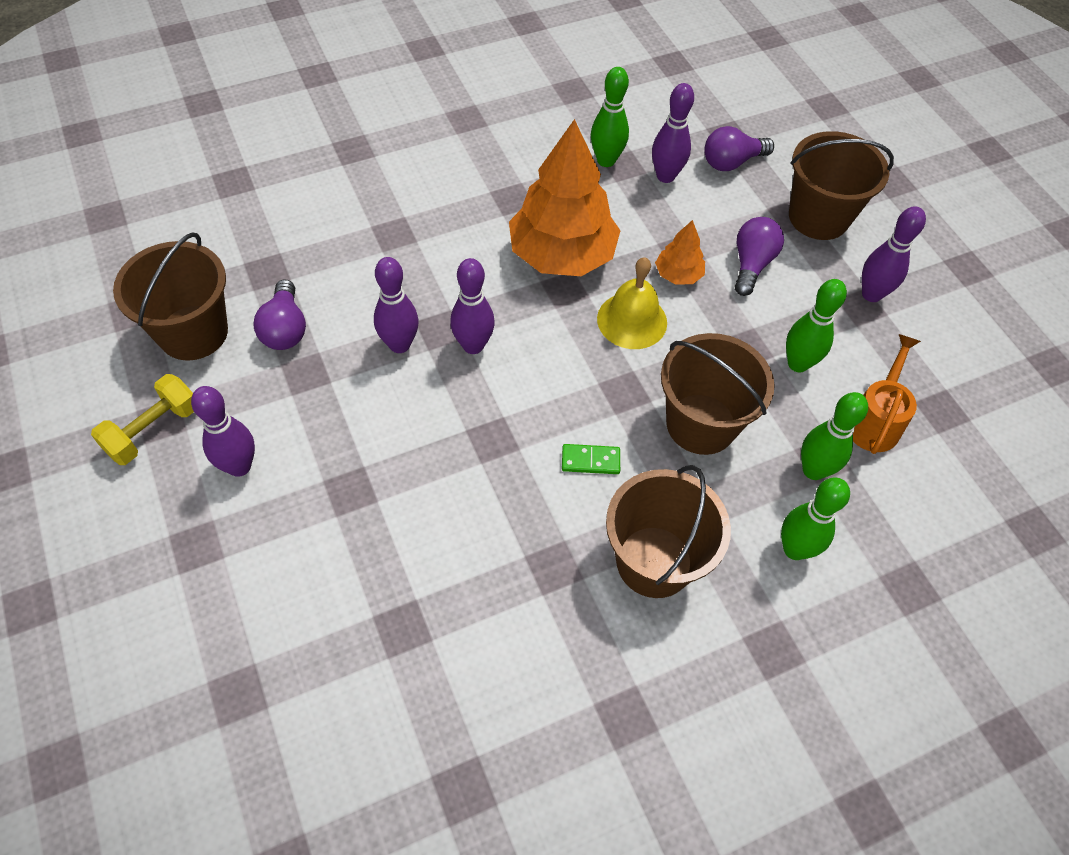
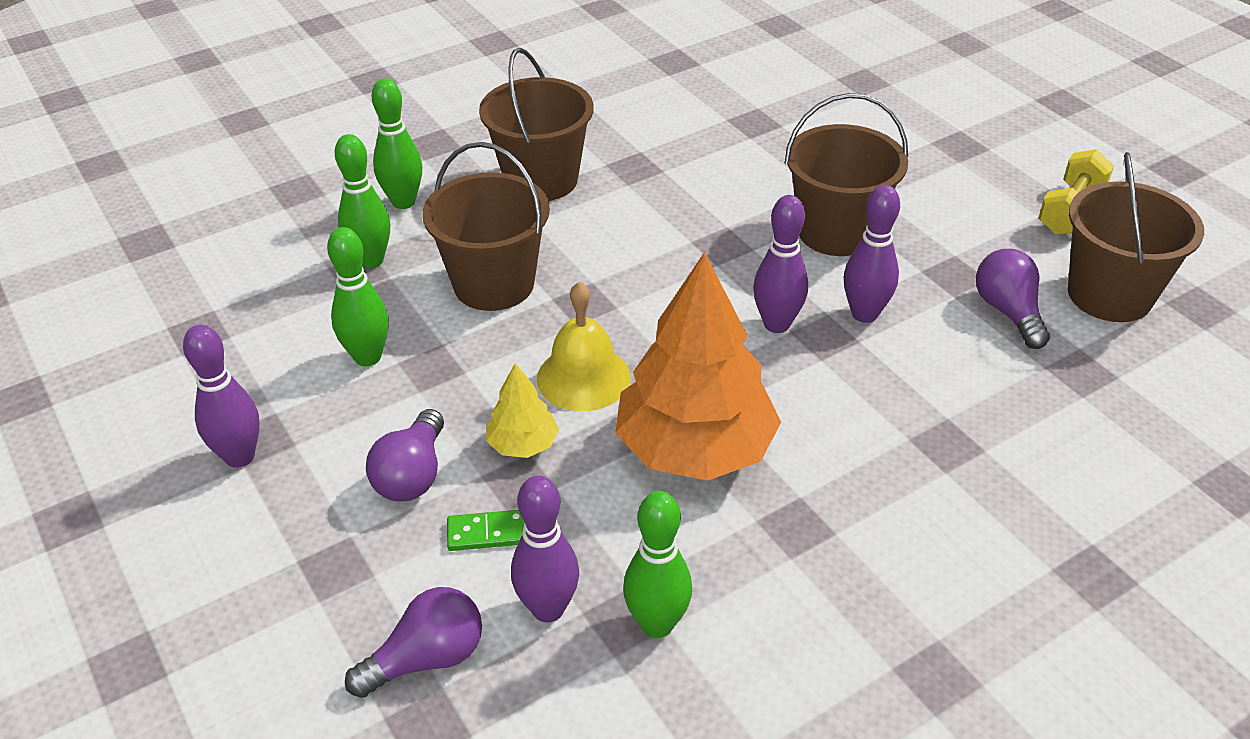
camera: 175 degrees right, 15 degrees down
(239, 466) = (964, 196): purple bowling pin -> none
(590, 461) = (613, 240): green domino -> green domino (487, 533)
(678, 275) = (523, 444): orange tree -> yellow tree
(818, 217) = (288, 570): brown bucket -> brown bucket (836, 232)
(874, 420) = (287, 312): orange watering can -> none

